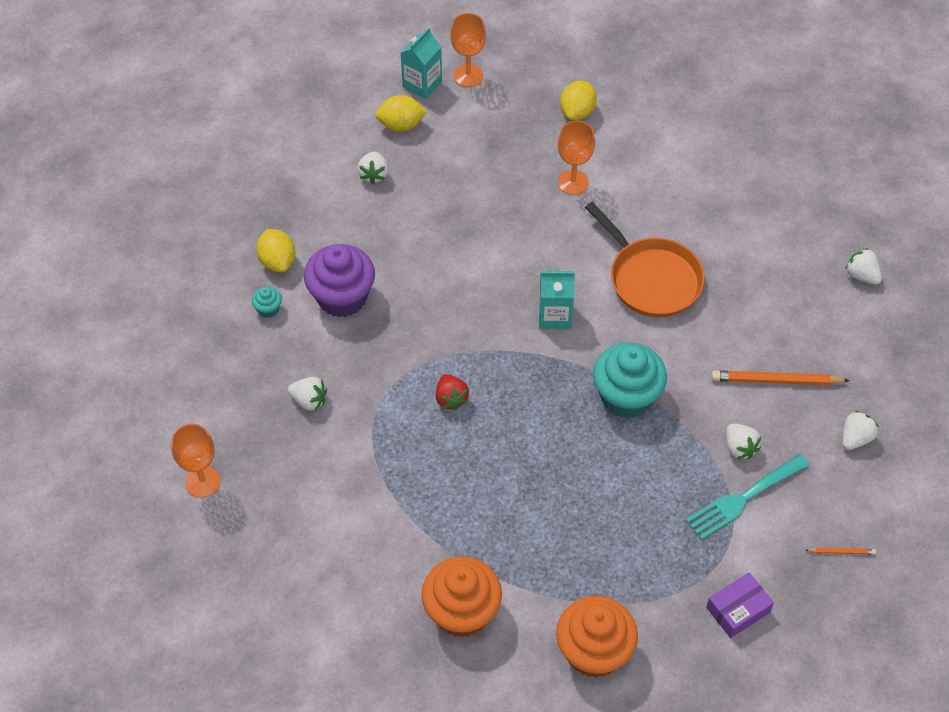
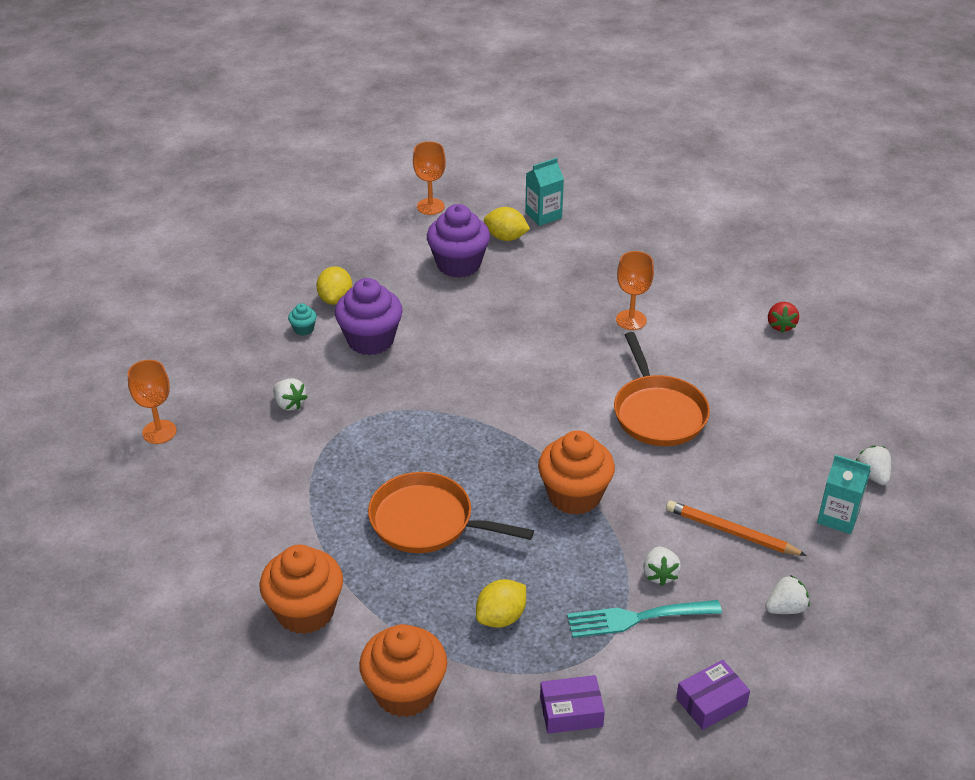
camera: 25 degrees right, 15 degrees down
(374, 175) = (458, 264): white strawberry -> purple cupcake
(451, 399) = (412, 443): red strawberry -> red strawberry (781, 325)
(468, 75) = (587, 220): orange goblet -> orange goblet (430, 206)
(514, 476) = (427, 521): none -> orange pan
(554, 315) = (548, 412): turquoise carton -> turquoise carton (838, 517)
(577, 112) = (668, 271): yellow lemon -> yellow lemon (501, 617)
(626, 397) = (574, 495): turquoise cupcake -> orange cupcake
(841, 552) = (711, 702): orange pencil -> purple box

